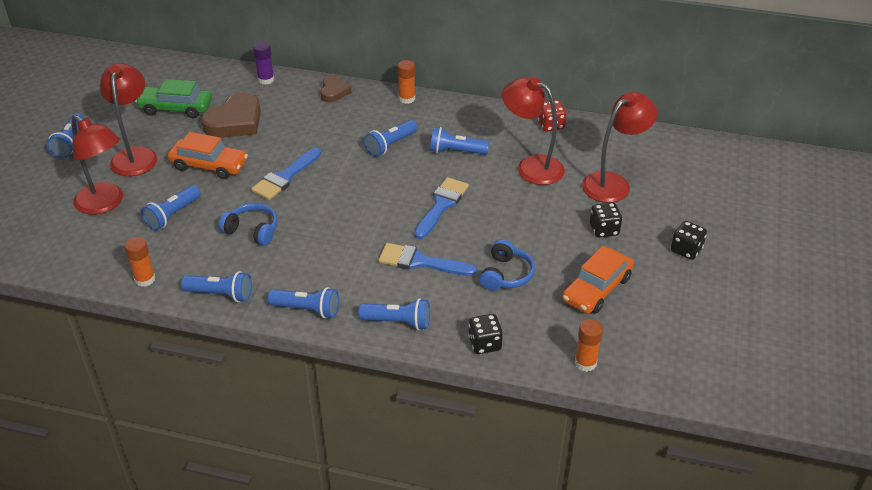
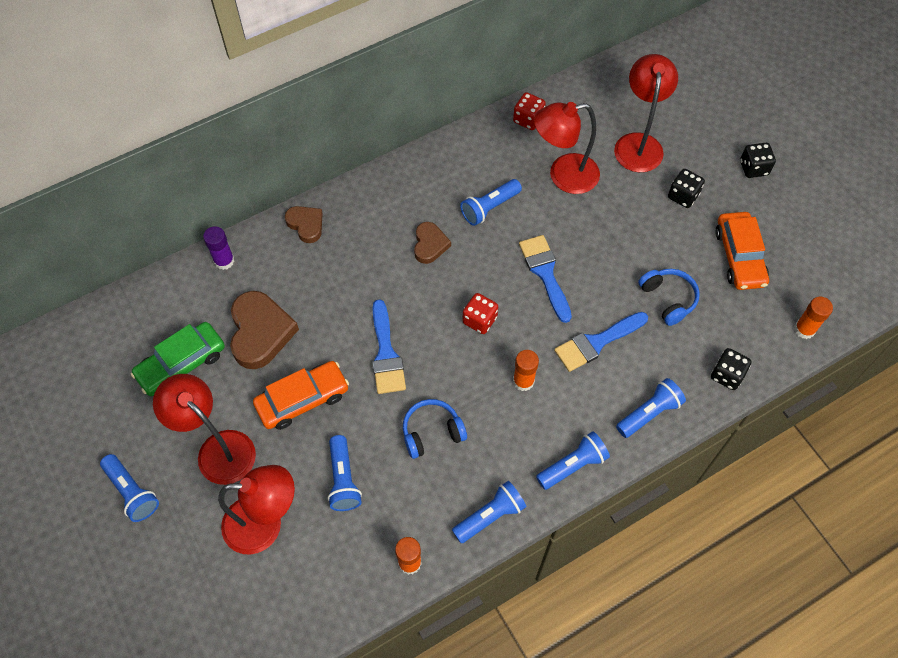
camera: 45 degrees left, 20 degrees up
(364, 199) = (479, 320): none -> red dice
(390, 145) = (430, 245): blue flashlight -> brown heart
(407, 98) = (379, 182): orange glue stick -> orange glue stick (523, 381)

